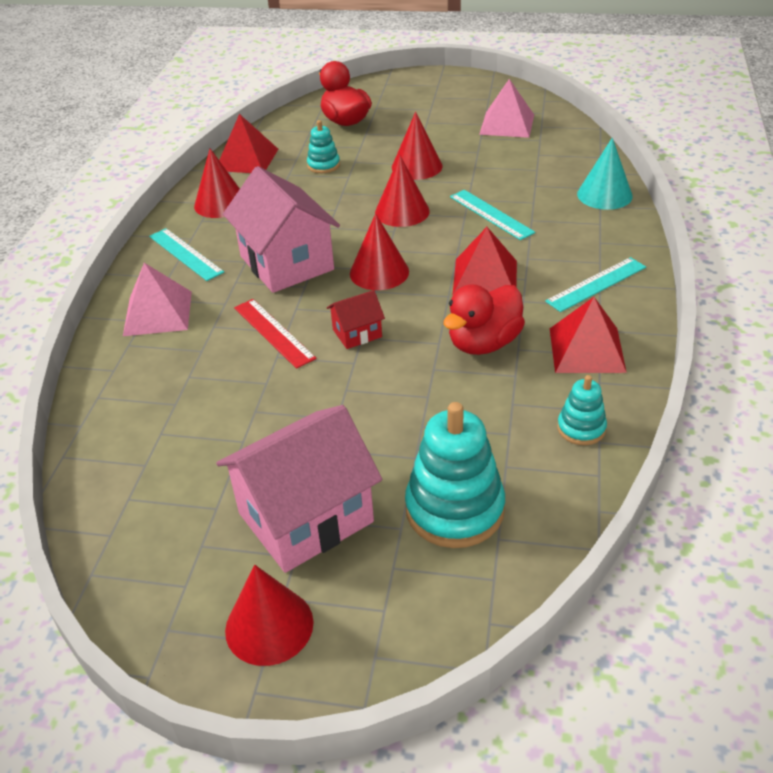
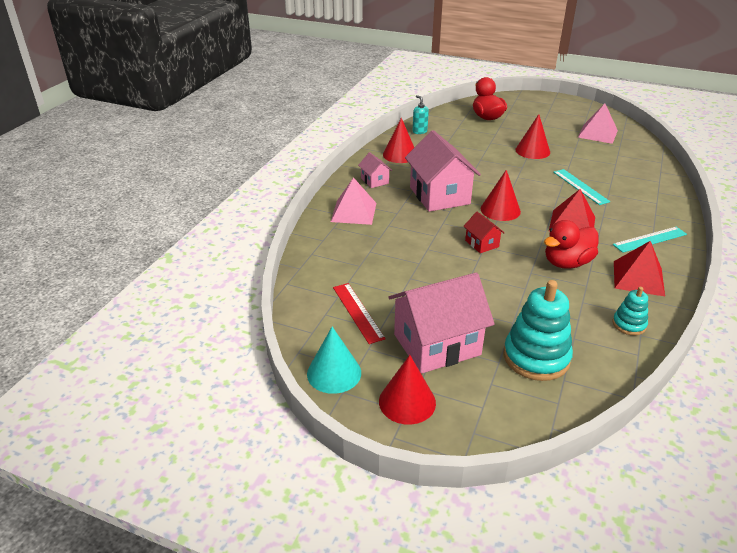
camera: 10 degrees right, 5 degrees down
(185, 254) = (374, 181): turquoise ruler -> pink house
(247, 159) = (419, 131): red pyramid -> turquoise soap dispenser
(274, 332) = (427, 235): red ruler -> red ruler (358, 312)
(323, 165) = (469, 141): turquoise stacking toy -> none
(357, 333) = (482, 243): red house -> red house turned 75 degrees clockwise
(402, 211) = (519, 176): red cone -> none
(604, 195) = (662, 186): turquoise cone -> turquoise cone (334, 373)

